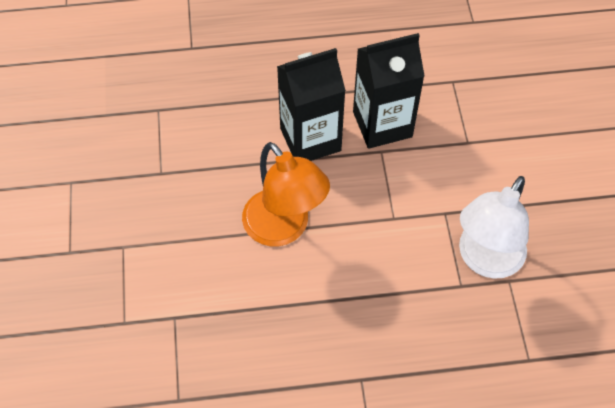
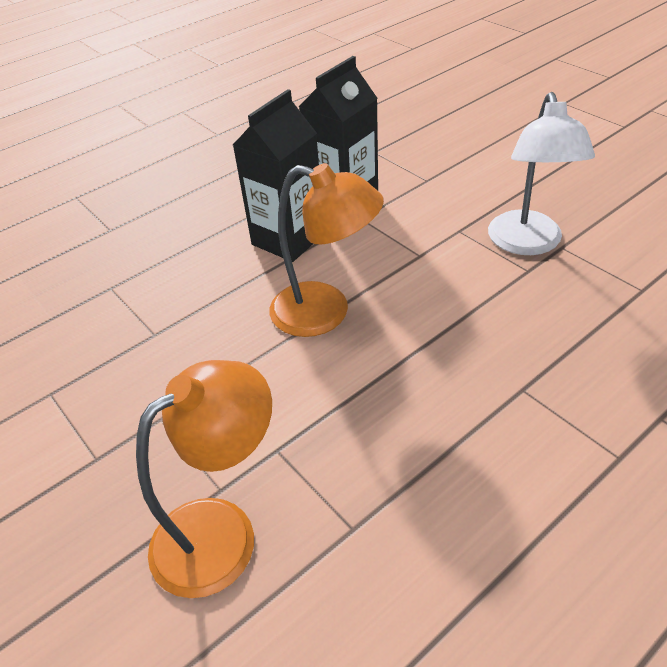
camera: 30 degrees left, 15 degrees down
(107, 350) = (222, 531): none -> orange lamp

